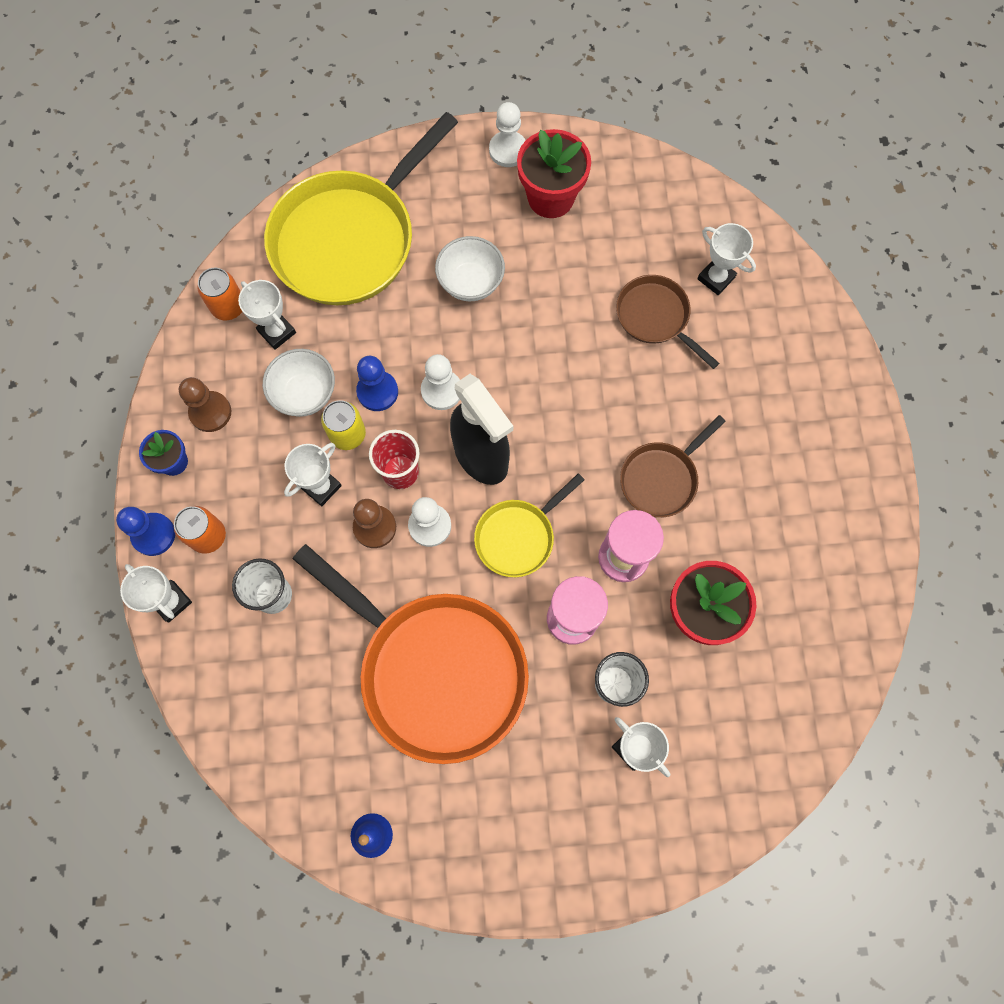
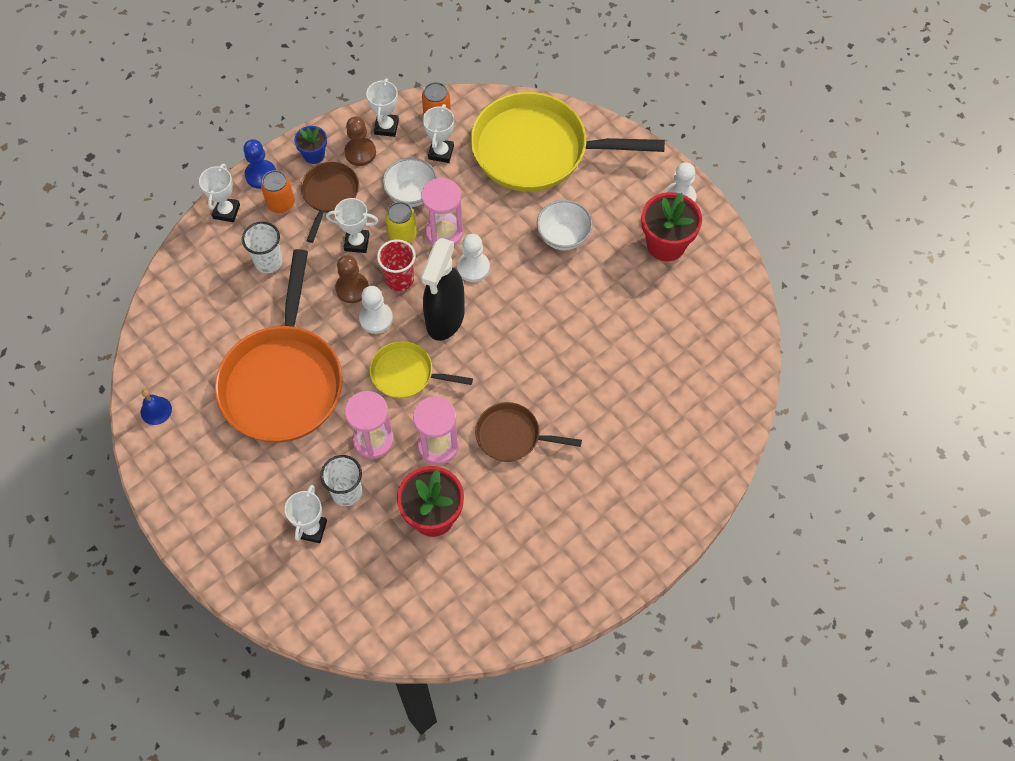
camera: 55 degrees right, 10 degrees down
(377, 392) = (444, 232): blue pawn -> pink hourglass
(656, 317) = (629, 362): brown pan -> brown pan (329, 195)
(716, 278) = (690, 382): white trophy -> white trophy (386, 127)

